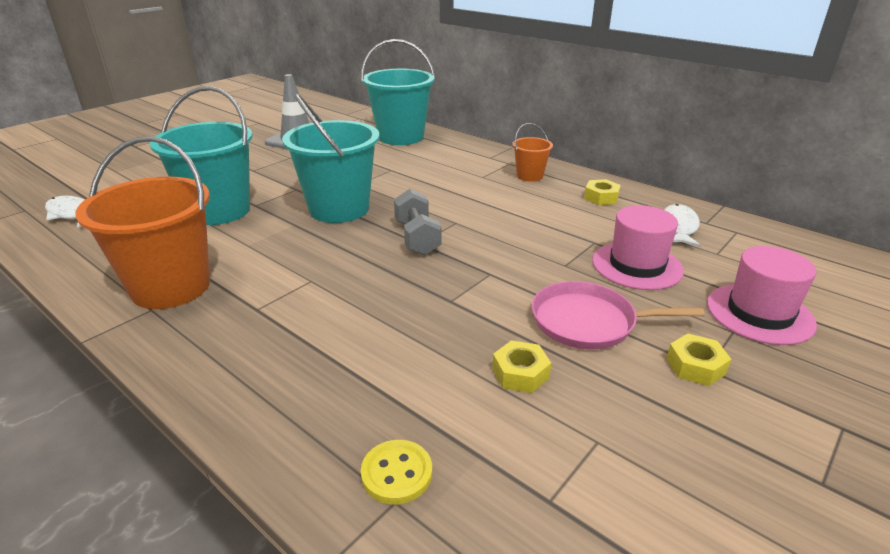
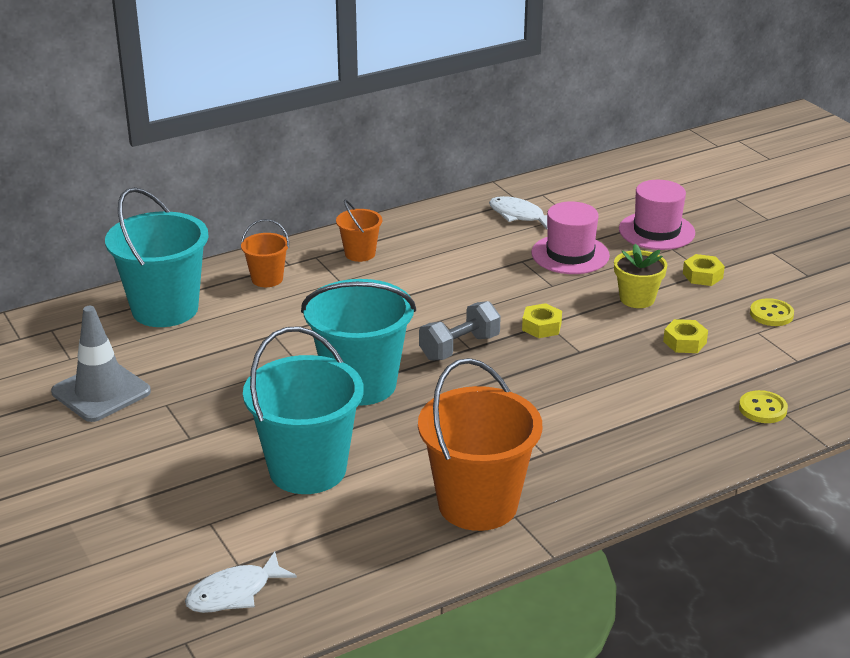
camera: 70 degrees left, 0 degrees up
(417, 238) = (459, 347): grey dumbbell -> grey dumbbell turned 45 degrees counterclockwise
(463, 155) = (267, 279): none -> orange bucket
(588, 322) = (637, 299): pink pan -> yellow flower pot
(601, 197) = (438, 231): yellow nut -> yellow nut (541, 326)
(659, 451) = (771, 314): none -> yellow button

